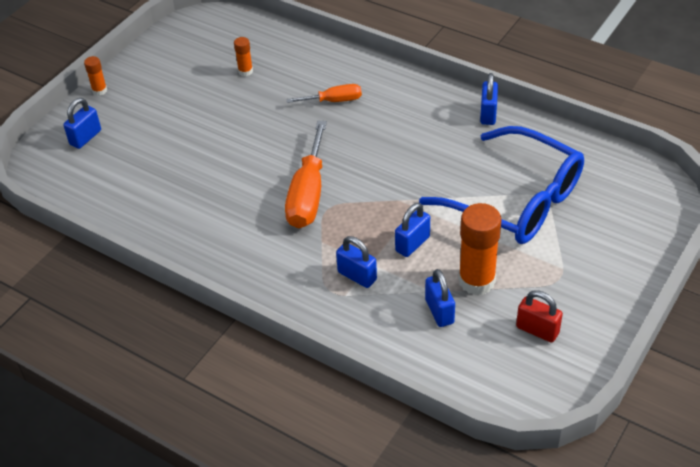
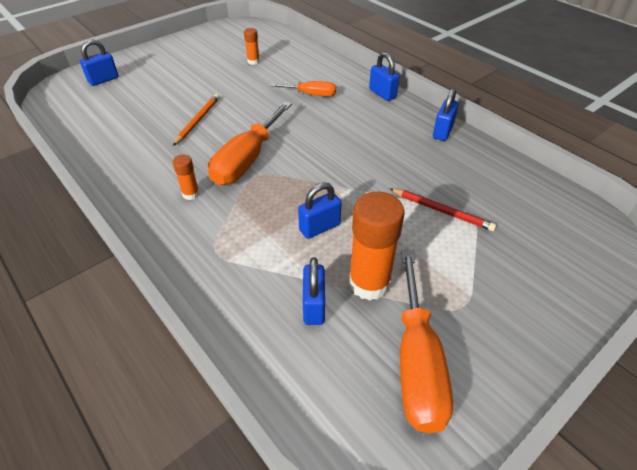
camera: 15 degrees right, 0 degrees up
(99, 90) = (138, 53): orange glue stick -> orange glue stick (191, 194)
(229, 163) = (198, 121): none -> orange pencil
(357, 276) = (249, 244): blue padlock -> blue padlock (382, 94)
(515, 200) = (441, 211): blue glasses -> red pencil
(537, 330) = (417, 362): red padlock -> orange screwdriver

